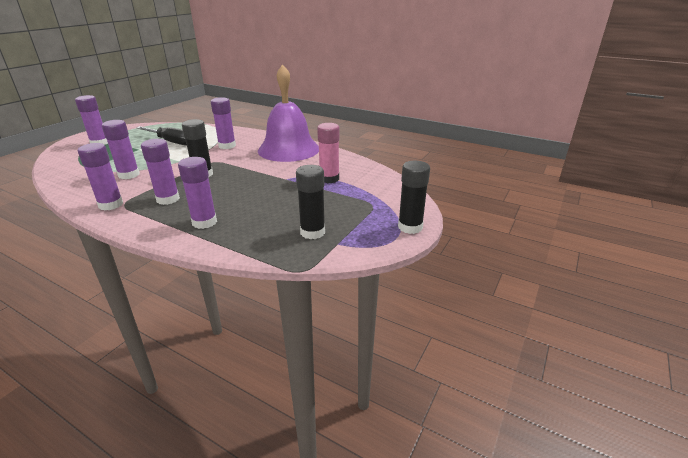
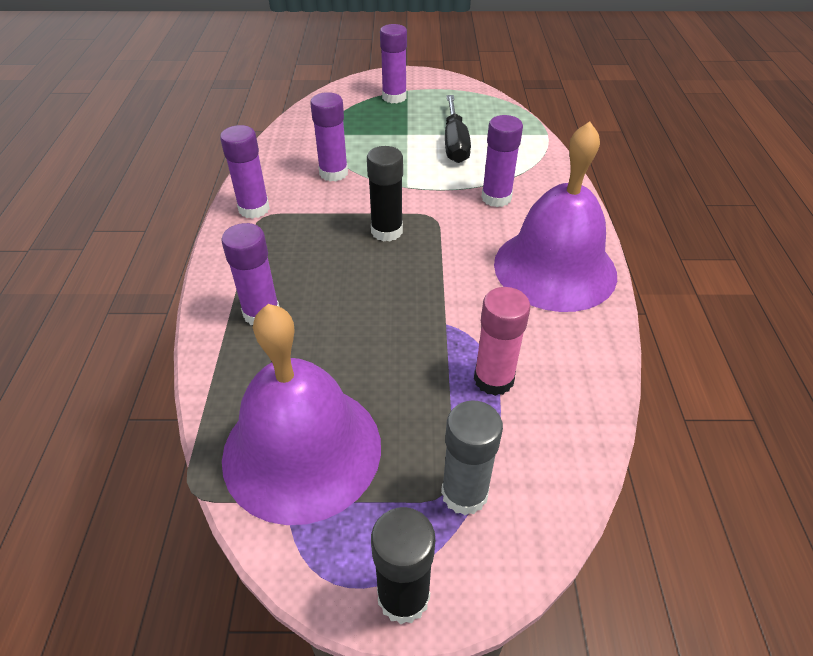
camera: 60 degrees right, 15 degrees up
(168, 199) = (297, 244): purple glue stick -> none
(312, 232) = (302, 450): black glue stick -> purple bell
(376, 201) = (464, 493): none -> grey glue stick

